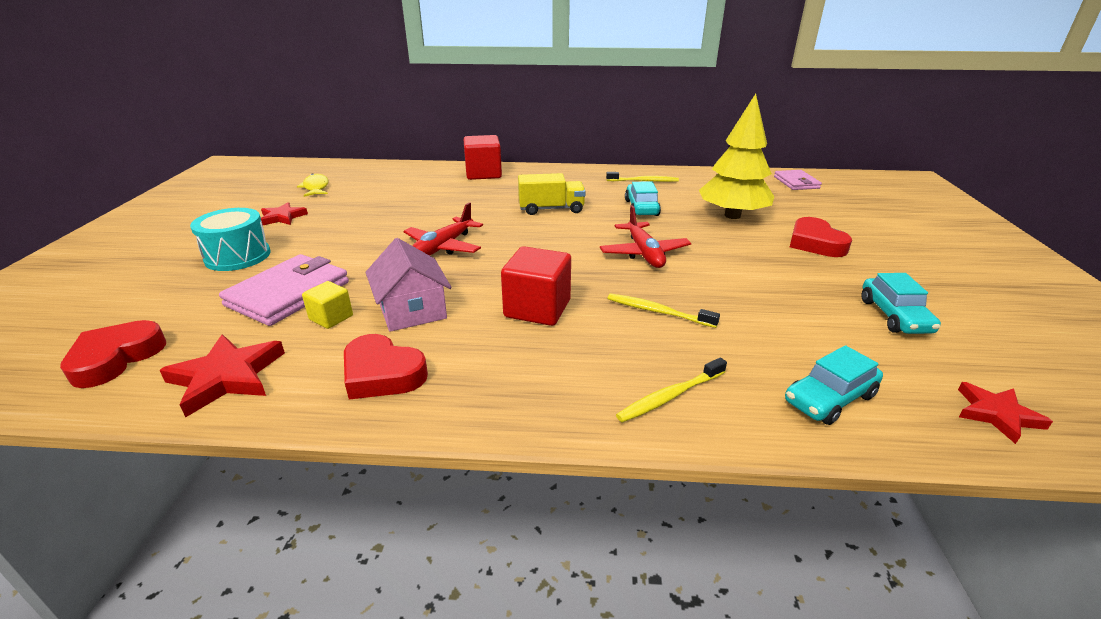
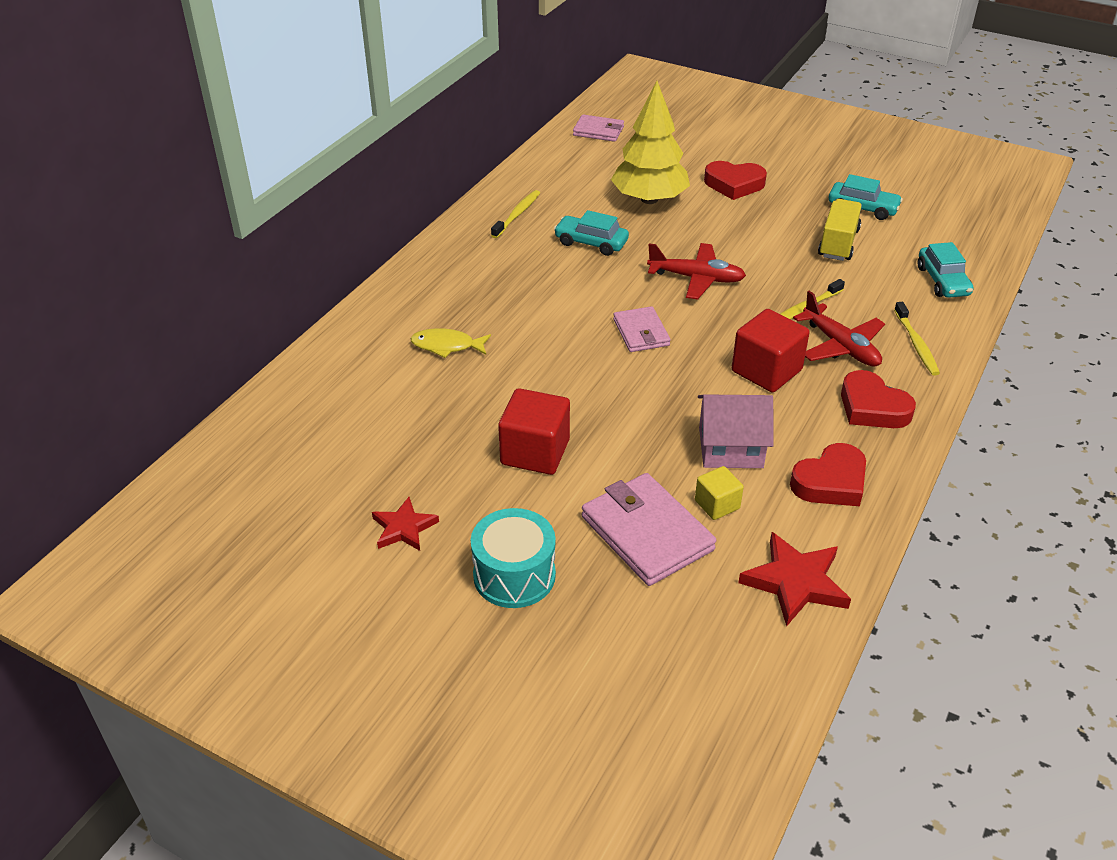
camera: 65 degrees left, 10 degrees up
(116, 358) = (724, 669): red heart -> red heart (872, 407)
(316, 187) = (303, 486): yellow fish -> yellow fish (447, 346)
(443, 247) = (599, 401): red plane -> red plane (840, 346)
(483, 174) = (385, 321): red cube -> red cube (535, 452)
(543, 246) = (641, 332): none -> pink wallet
(551, 209) = (549, 301): yellow truck -> yellow truck (838, 243)
(996, 414) = (978, 231): red star -> none

